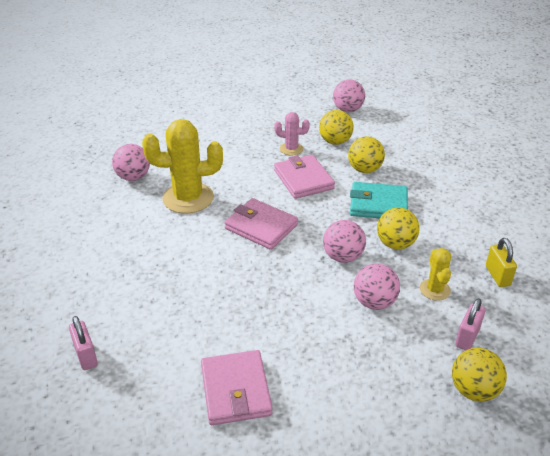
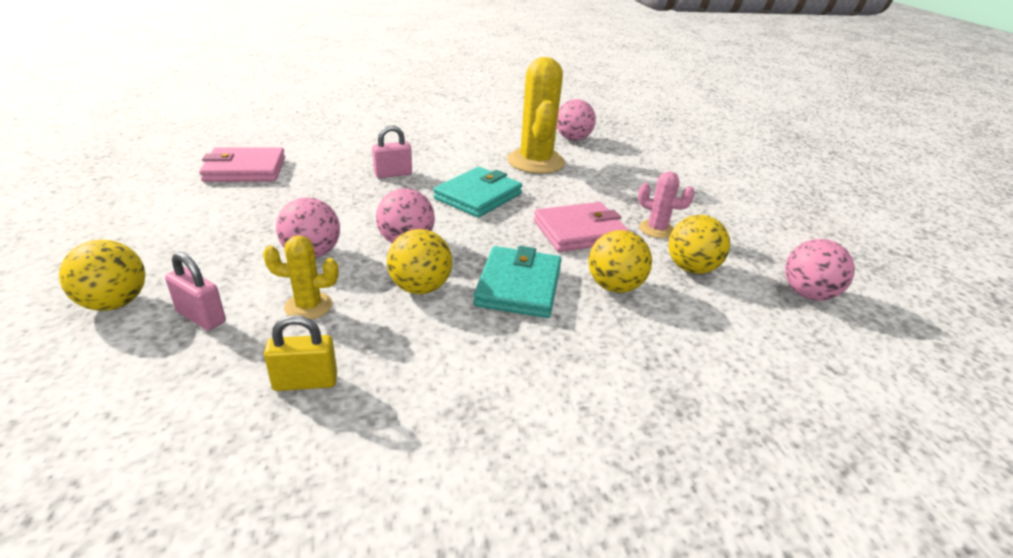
camera: 90 degrees right, 5 degrees down
(86, 356) = (328, 121): pink padlock -> pink padlock (393, 174)
(261, 227) = (478, 196): pink wallet -> turquoise wallet
(291, 149) = (656, 229): pink cactus -> pink cactus turned 75 degrees counterclockwise

